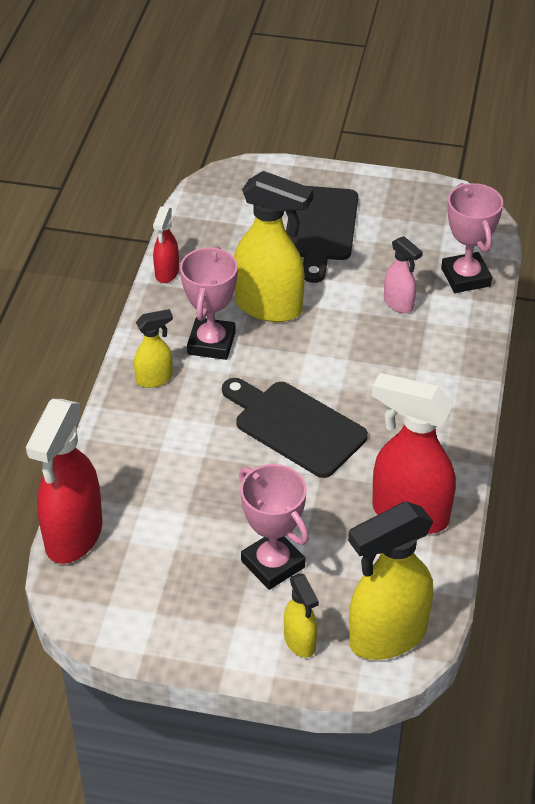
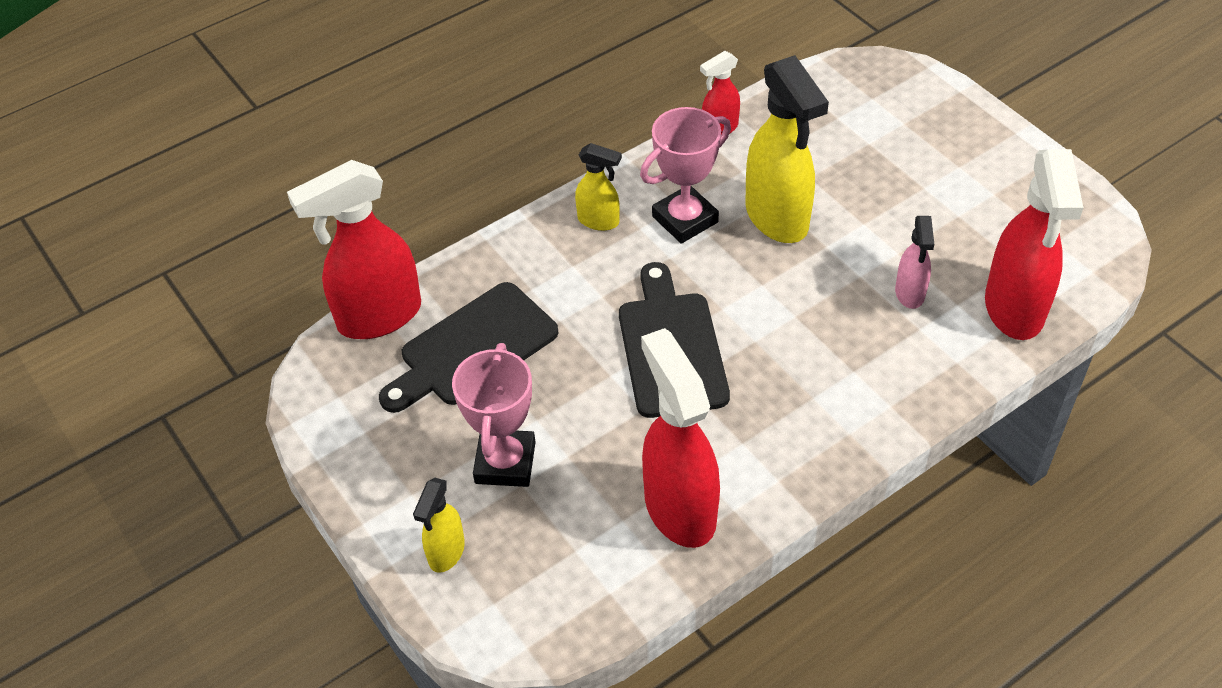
camera: 45 degrees right, 5 degrees up
(321, 228) = (916, 170): black cutting board -> black cutting board (473, 349)
(386, 637) = (524, 609): yellow spray bottle -> none
(465, 277) = (1014, 309): pink trophy -> red spray bottle

